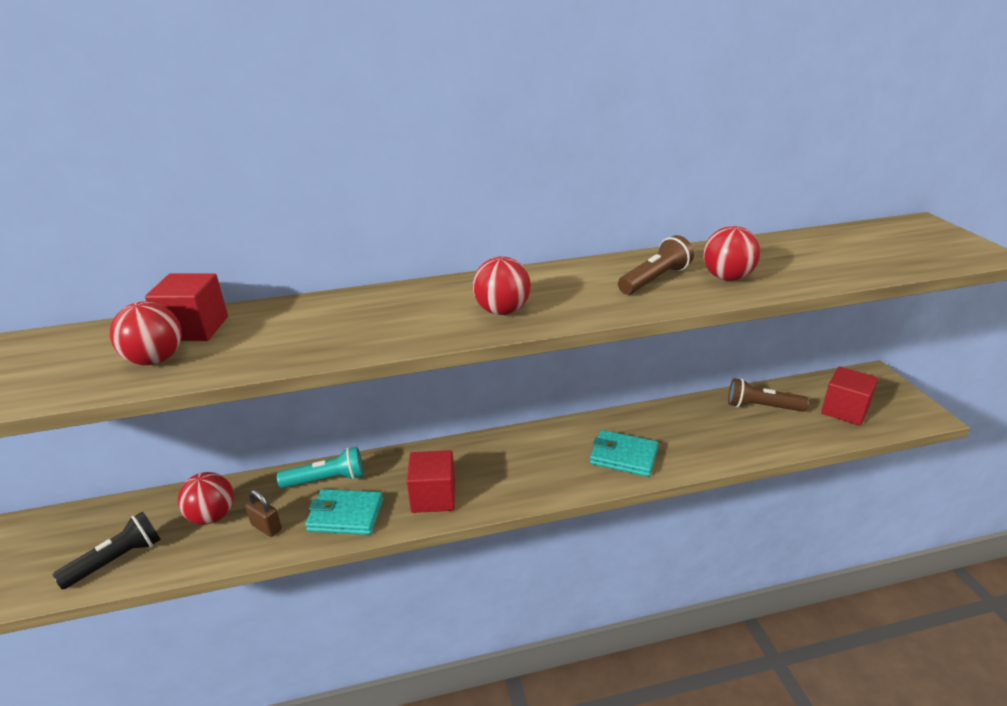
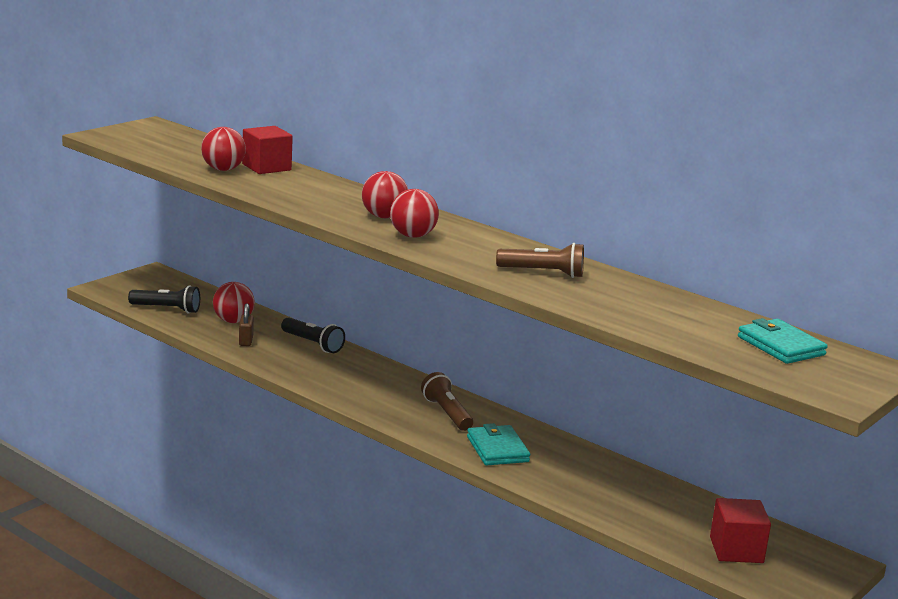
camera: 50 degrees right, 10 degrees down
(326, 480) = (313, 344): turquoise flashlight -> black flashlight
(345, 515) = (289, 362): turquoise wallet -> turquoise wallet (780, 346)
(433, 497) = (346, 386): red cube -> none
(727, 278) = (590, 296): red ball -> red ball (384, 217)
(762, 407) = (673, 503): brown flashlight -> brown flashlight (447, 413)

